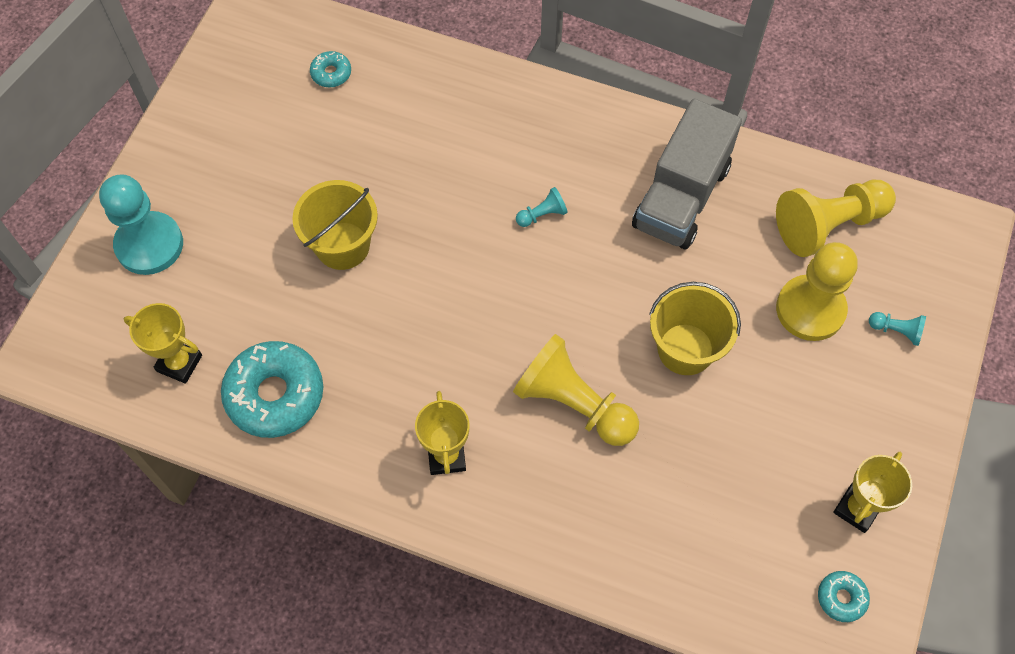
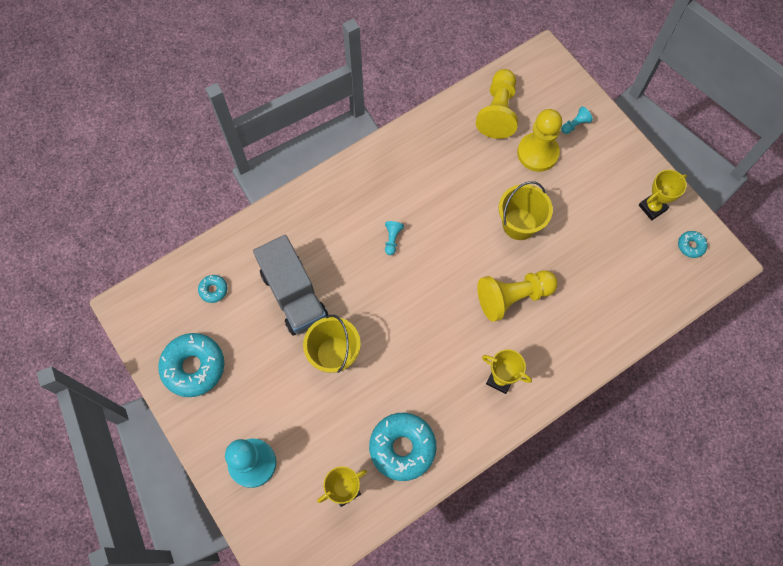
camera: 55 degrees left, 5 degrees up
(224, 114) = (194, 367): none -> turquoise donut
(681, 197) = (432, 166): grey truck -> grey truck (294, 295)
(857, 509) = (652, 207): yellow trophy -> yellow trophy turned 75 degrees clockwise

